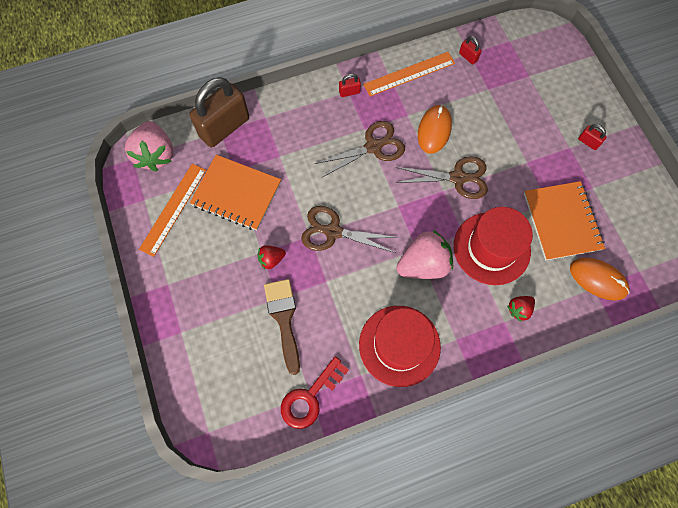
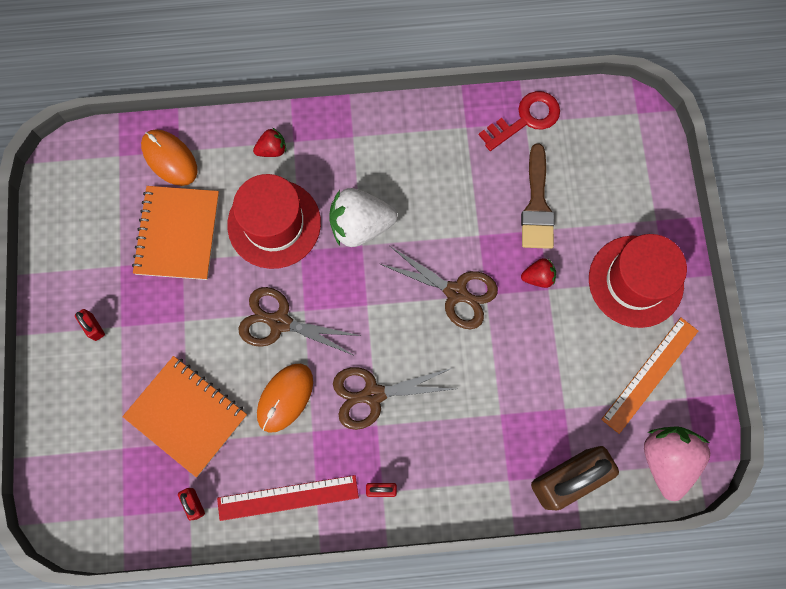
camera: 165 degrees left, 5 degrees up
(236, 193) = (566, 374): orange notebook -> orange notebook (186, 416)
(399, 345) = (416, 146): red hat -> red hat (635, 281)
(409, 74) = (288, 497): orange ruler -> red ruler
(423, 264) = (360, 225): pink strawberry -> white strawberry

